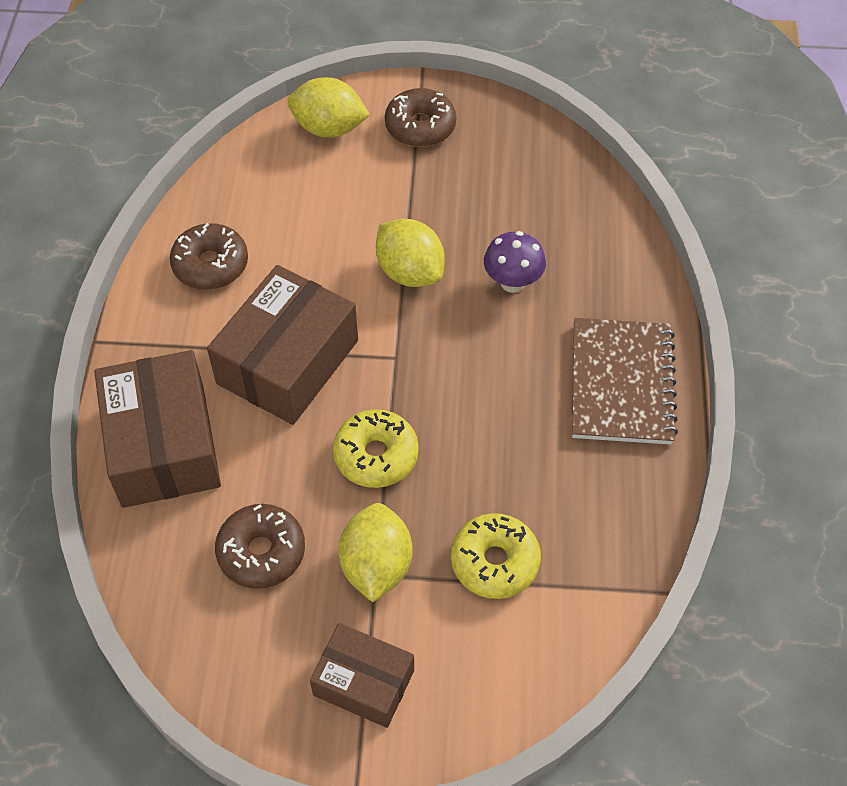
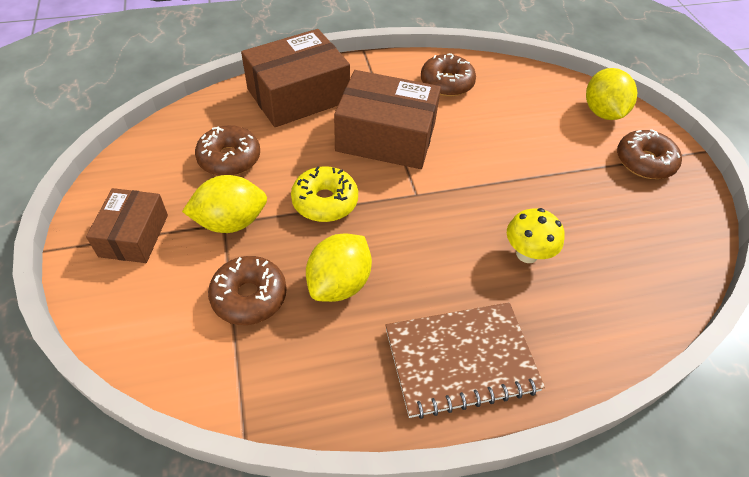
camera: 70 degrees right, 5 degrees down
(410, 272) = (499, 185): yellow lemon -> yellow lemon (339, 283)
(494, 562) = (249, 296): yellow donut -> brown donut
(512, 282) = (527, 254): purple mushroom -> yellow mushroom

